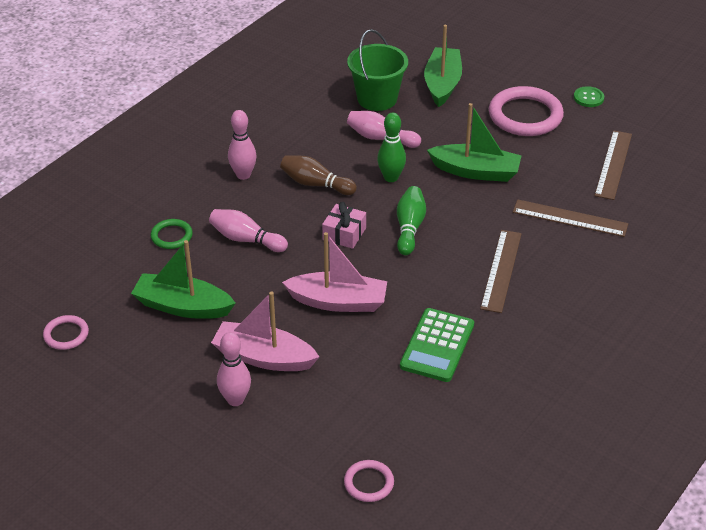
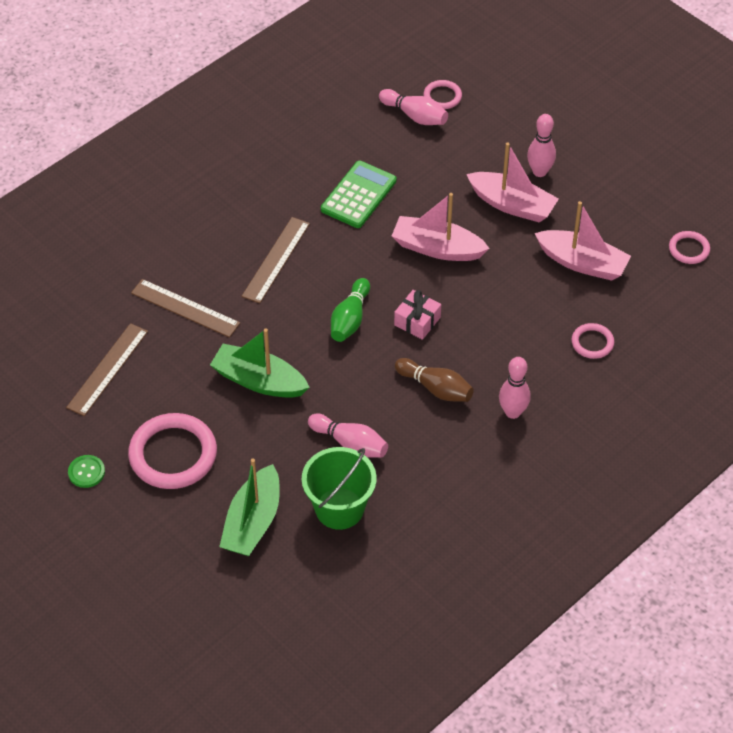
camera: 170 degrees left, 10 degrees up
(171, 236) = (592, 343): green ring -> pink ring
(183, 306) = (582, 263): green boat -> pink boat
(246, 239) = (517, 328): pink bowling pin -> pink bowling pin (415, 116)
(391, 177) = (352, 385): green bowling pin -> none

